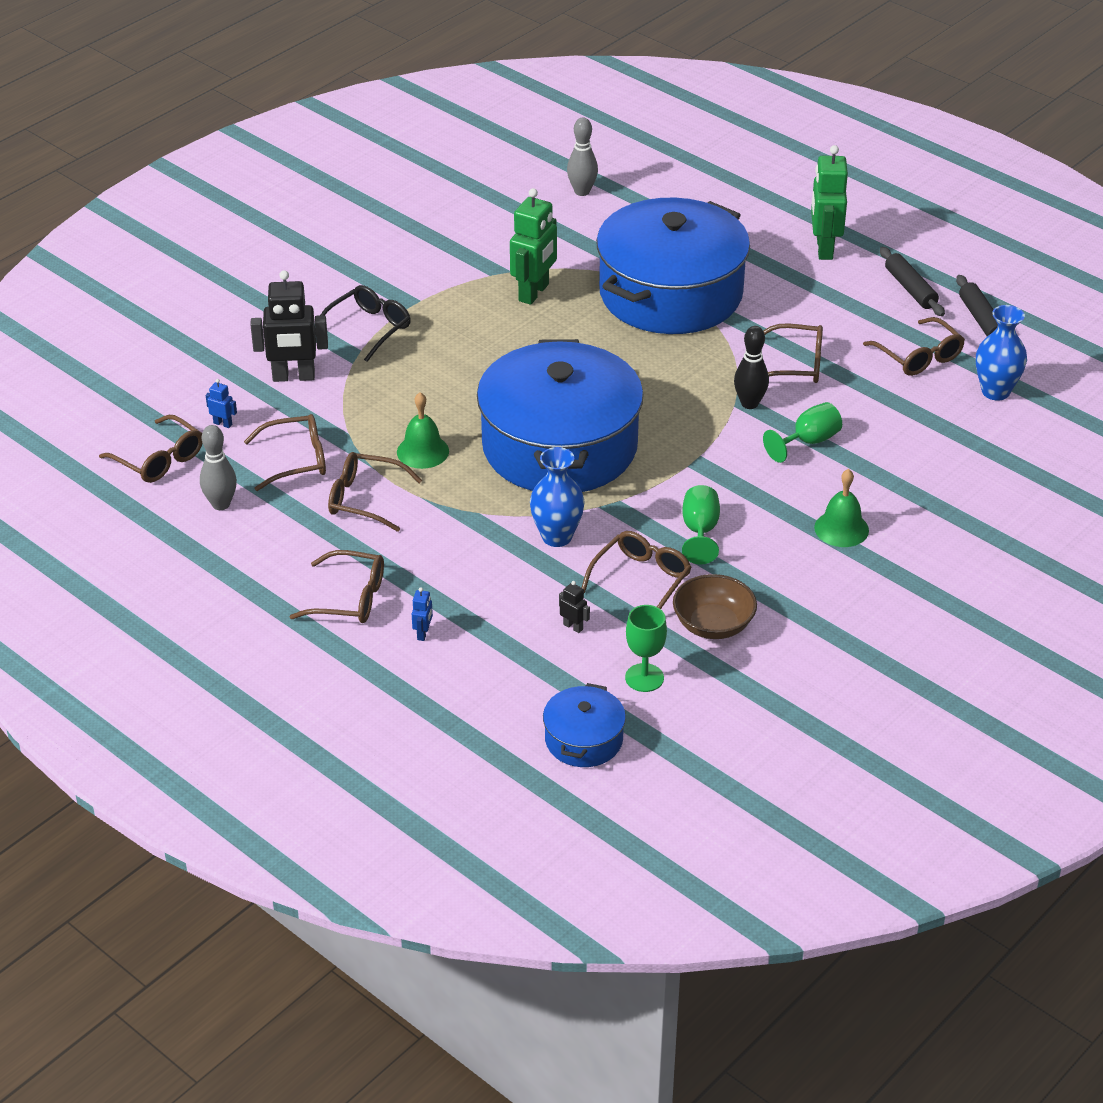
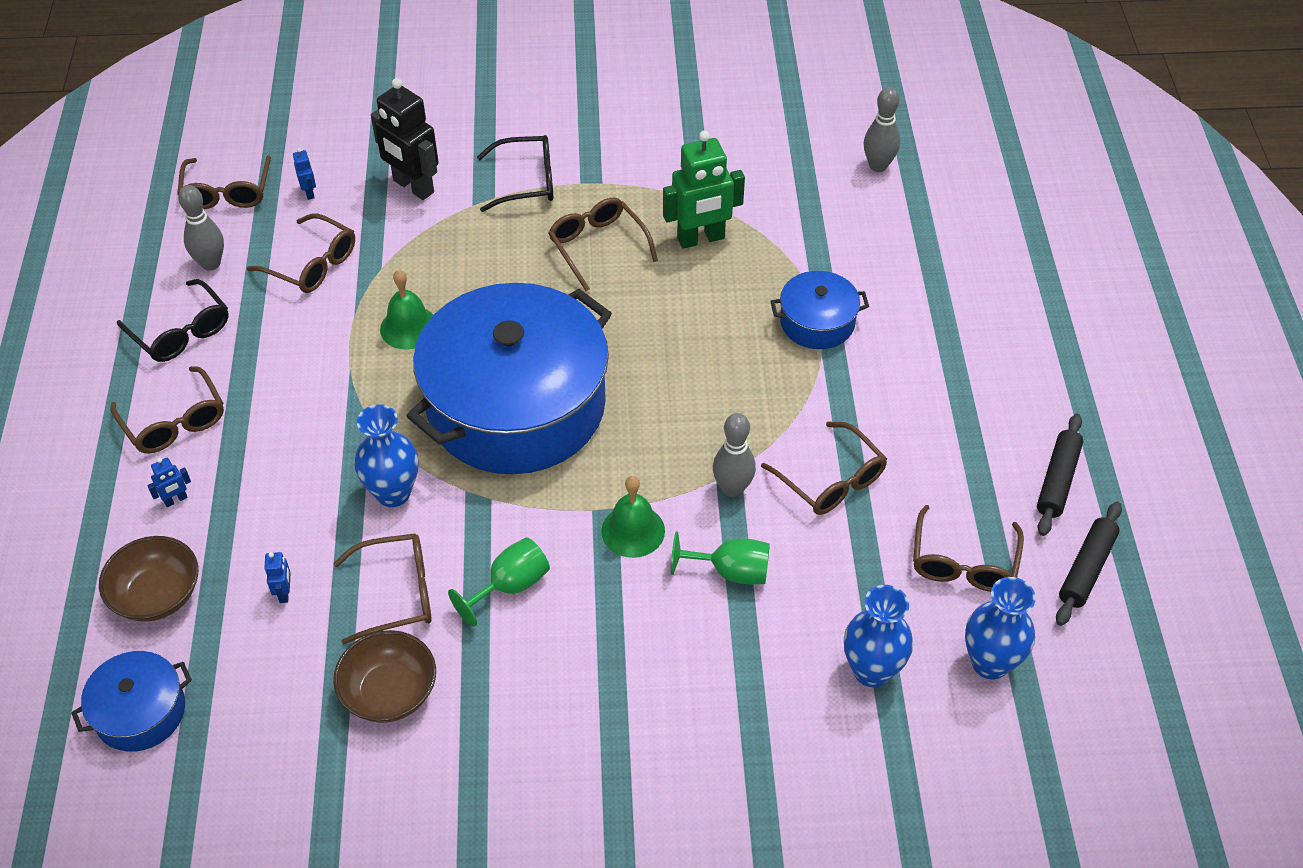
camera: 45 degrees right, 10 degrees up
(267, 552) = (181, 332): none -> black glasses
(365, 499) = (308, 339): brown glasses -> brown glasses (598, 246)
(495, 684) = (157, 595): none -> brown bowl
(573, 627) = (284, 593): black robot -> blue robot
(644, 678) = (265, 695): green goblet -> none
(671, 294) = (817, 322): blue pot -> blue pot, size x0.44
(749, 403) = (732, 489): black bowling pin -> grey bowling pin
(824, 248) = (1028, 375): green robot -> none
(841, 529) = (633, 690): green bell -> green bell (633, 531)
(945, 435) = (871, 670): none -> blue vase

